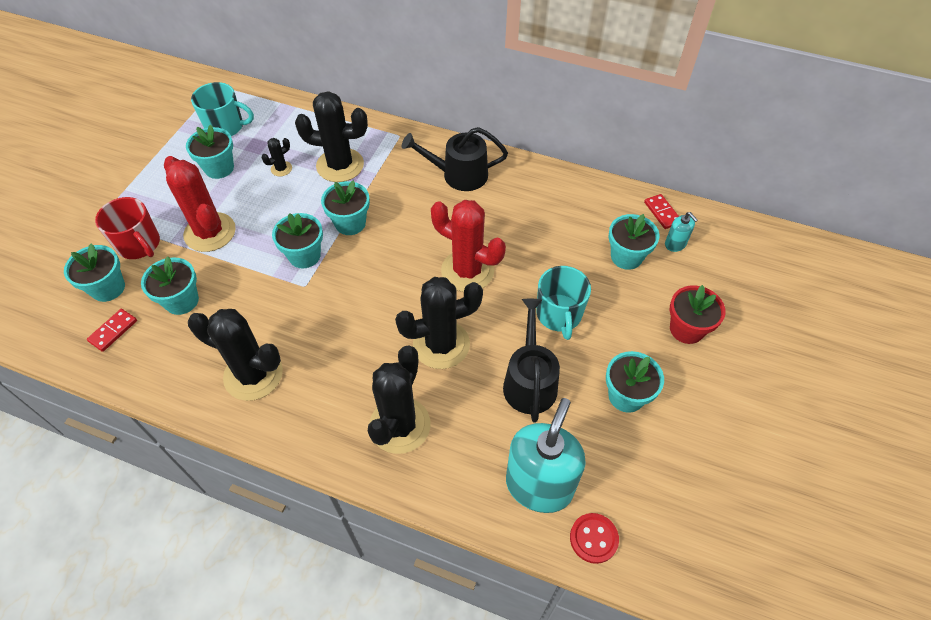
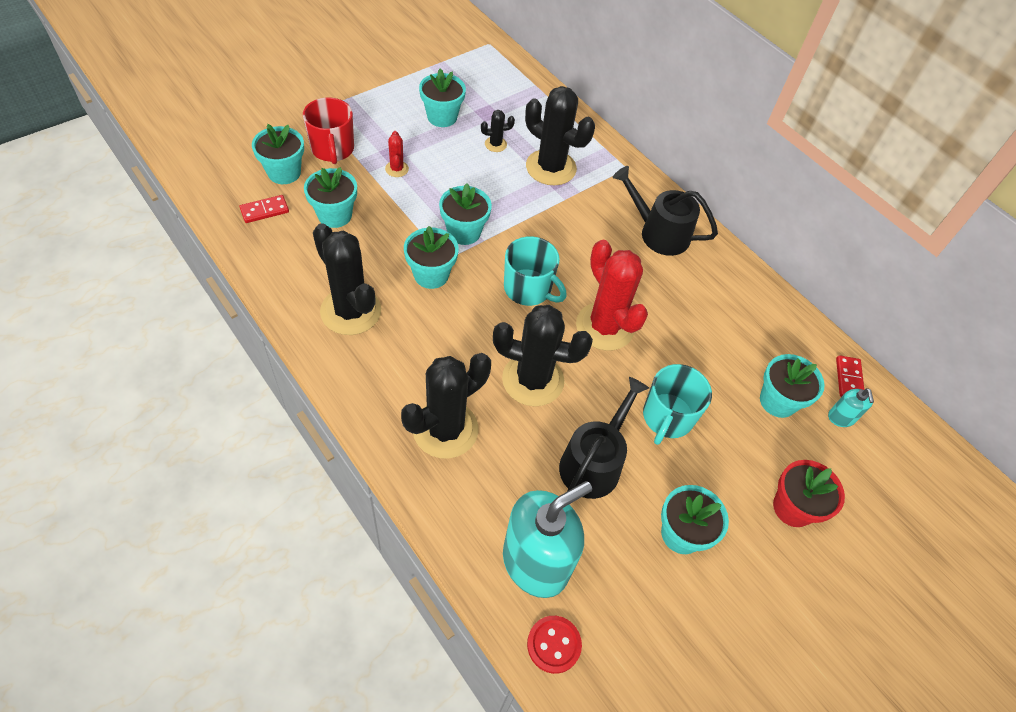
camera: 25 degrees right, 0 degrees up
(210, 232) = (397, 169): red cactus -> red cactus, size x0.45
(225, 127) = (472, 83): turquoise mug -> turquoise mug (528, 289)
(350, 223) = (524, 225): turquoise flower pot -> turquoise flower pot (431, 275)

